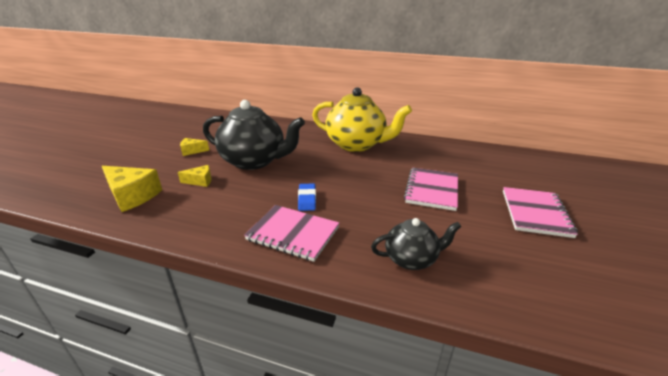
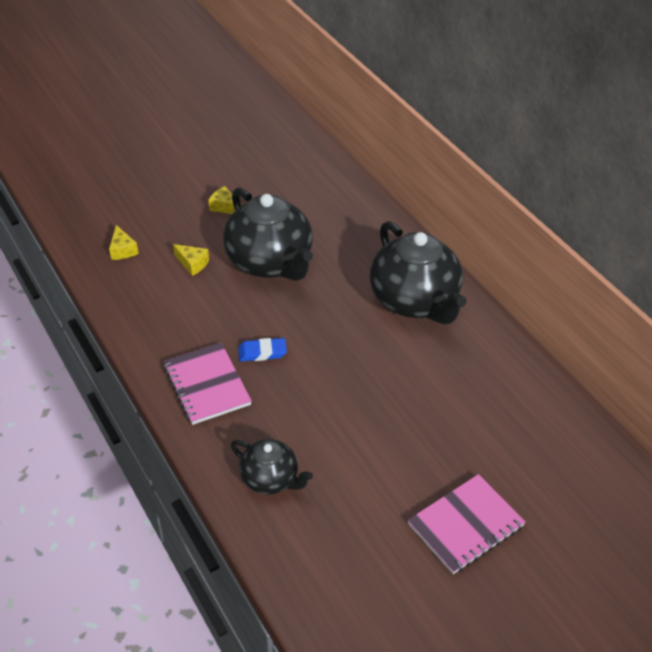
camera: 40 degrees right, 15 degrees up
(132, 196) = (122, 250): yellow cheese -> yellow cheese, size x0.54
(307, 199) = (262, 352): blue eraser -> blue eraser turned 45 degrees clockwise
(356, 144) = (414, 301): yellow teapot -> black teapot
(432, 190) = (401, 423): pink notebook -> none

